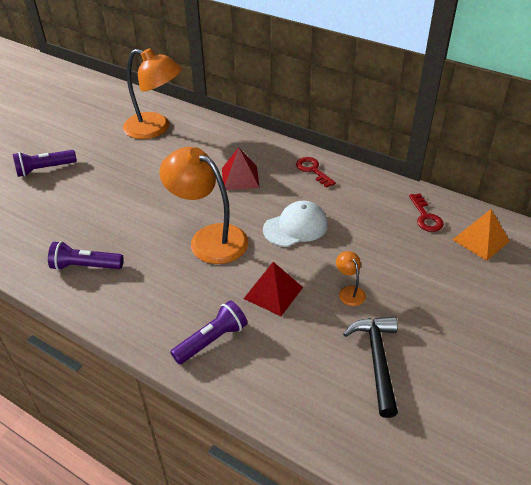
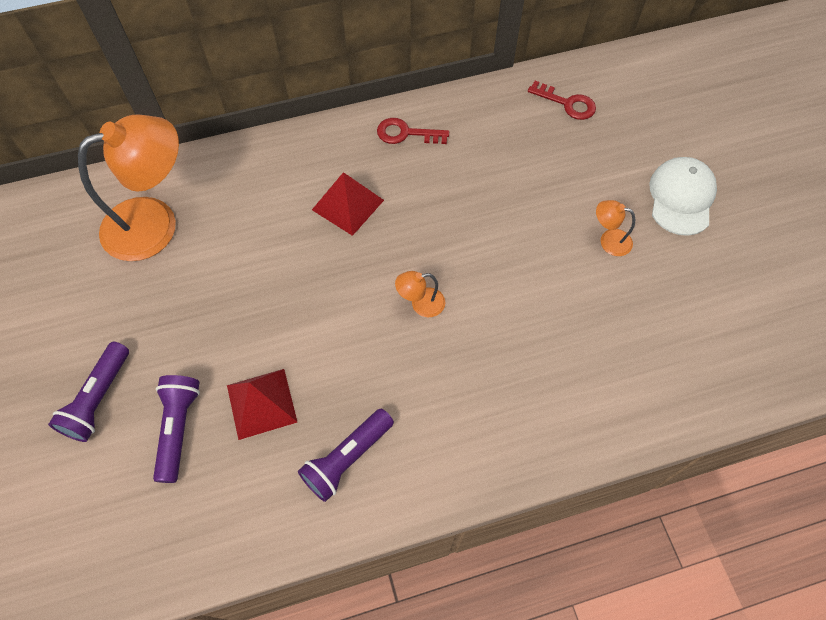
camera: 50 degrees left, 20 degrees up
(209, 238) = (421, 304): orange lamp -> orange lamp, size x0.42
(212, 340) = (573, 403): purple flashlight -> purple flashlight (178, 428)
(273, 293) = (555, 303): red pyramid -> red pyramid (261, 403)
(296, 227) = (479, 215): white cap -> white cap (681, 197)
(377, 360) = (707, 284): black hammer -> none
(480, 240) = (634, 92): orange pyramid -> none

